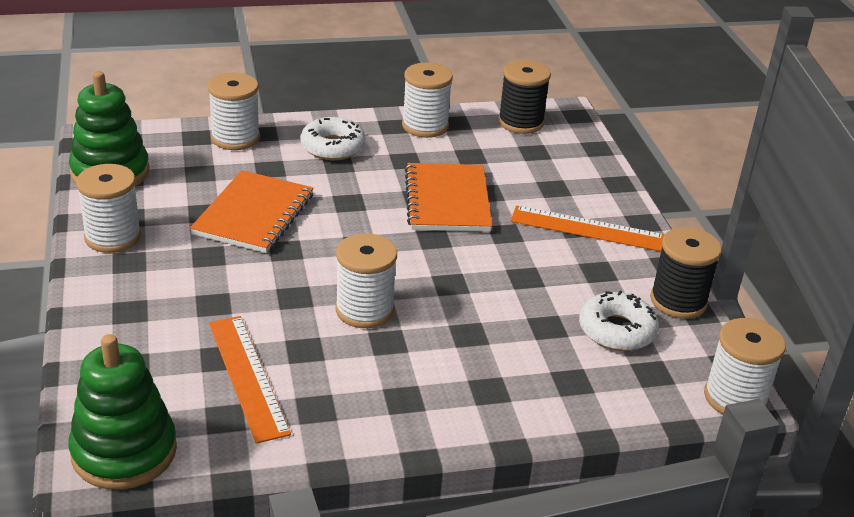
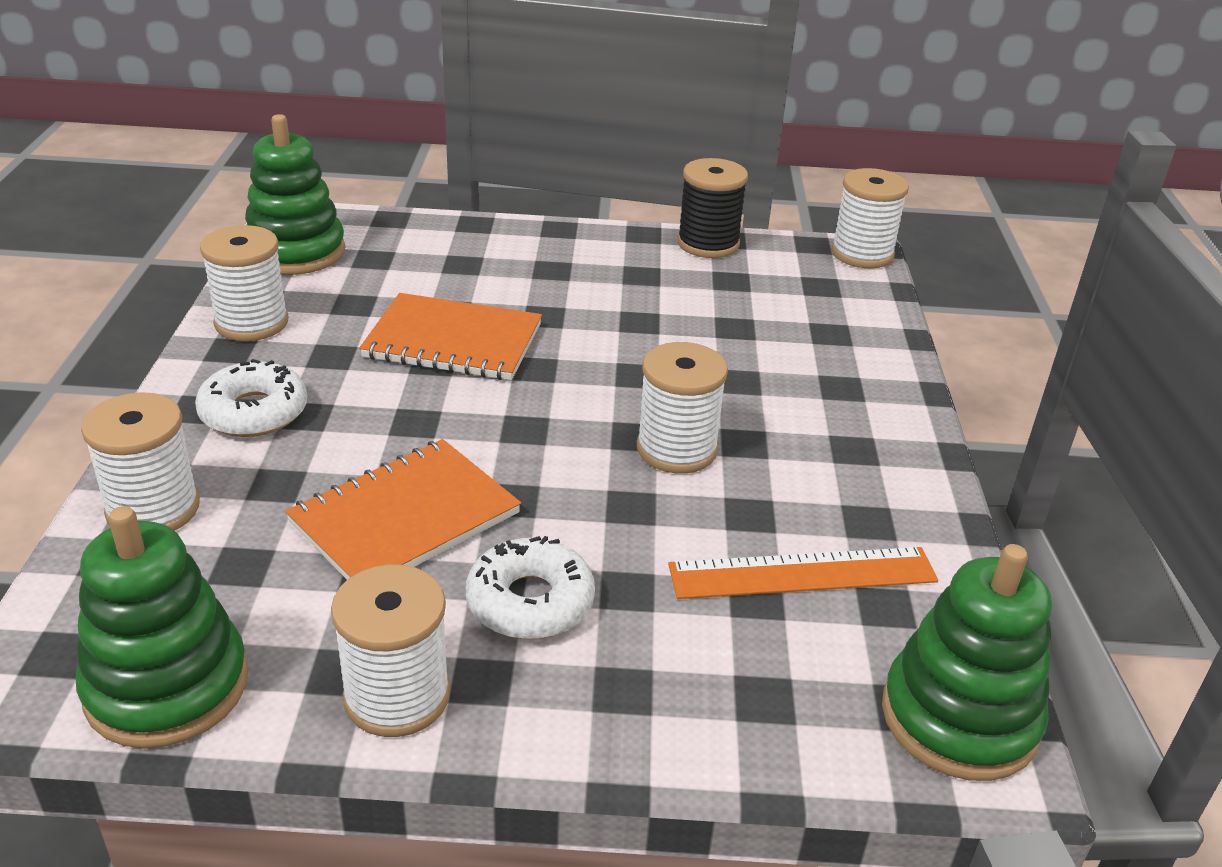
camera: 75 degrees left, 0 degrees up
(254, 214) = (405, 518): orange notebook -> orange notebook turned 75 degrees counterclockwise
(521, 122) = (296, 252): black spool -> green stacking toy
(587, 228) = (558, 262): orange ruler -> none
(617, 330) = (750, 288): white donut -> white donut (530, 602)

